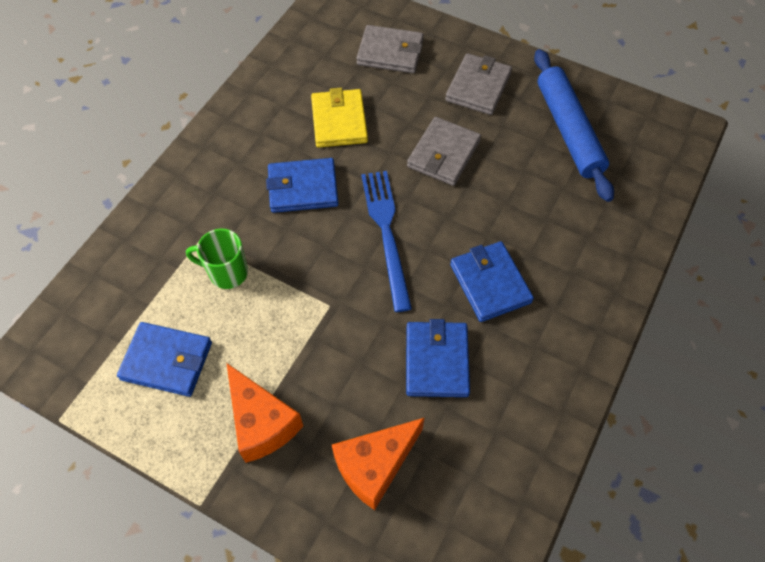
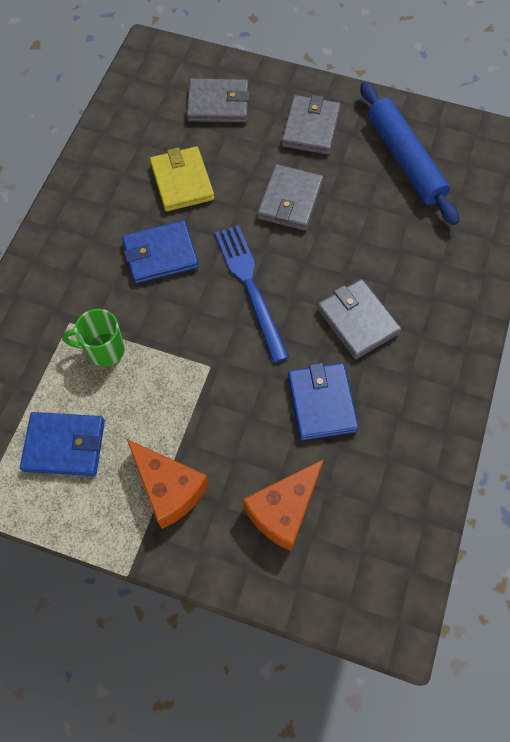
camera: 10 degrees left, 5 degrees up
(490, 283) = (357, 321): blue wallet -> grey wallet

